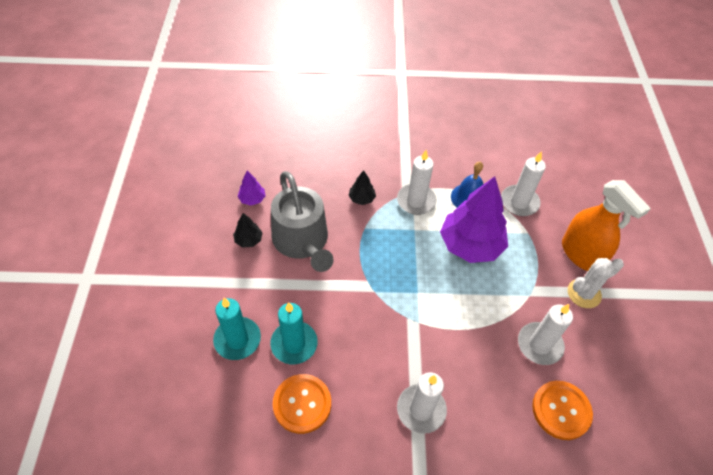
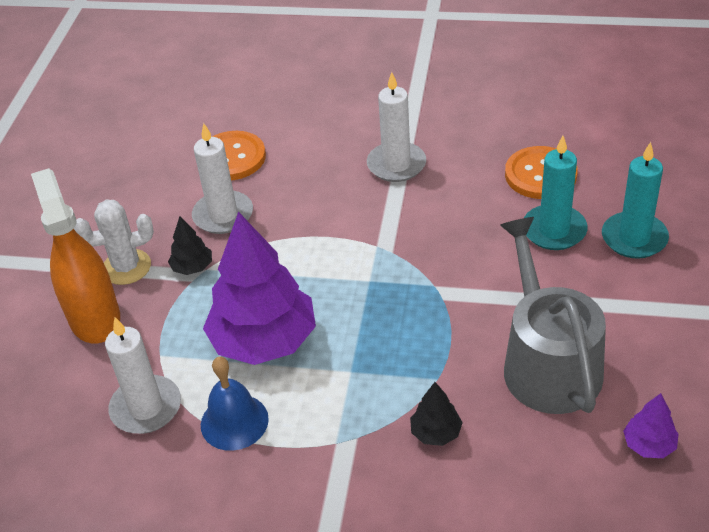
camera: 165 degrees left, 10 degrees down
(248, 240) = (642, 369): black tree -> black tree (192, 267)
(416, 201) = (334, 422): white candle -> none

